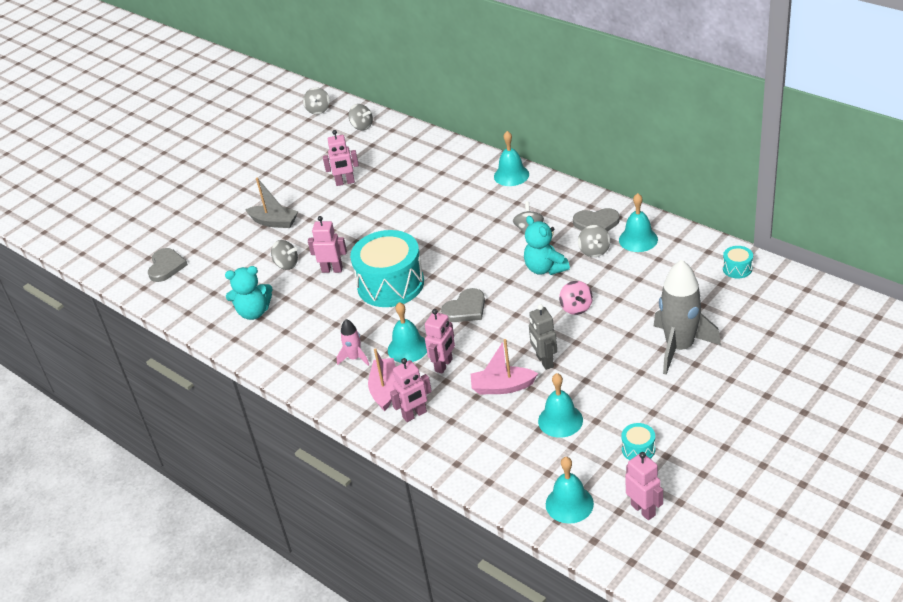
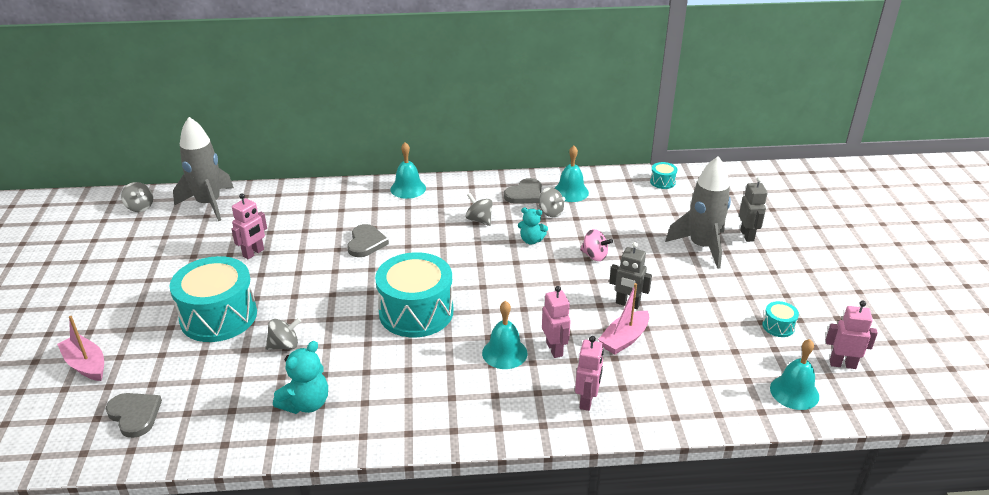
camera: 50 degrees left, 5 degrees down
(274, 222) = (218, 316): grey boat -> turquoise drum
(332, 270) = (341, 327): pink robot -> none
(355, 358) = (468, 387): pink rocket -> none
(362, 126) = (209, 204): grey spinning top -> grey rocket
(385, 389) = (532, 396): pink boat -> pink boat (86, 365)
(465, 309) = (510, 298): grey heart -> grey heart (366, 243)
(545, 268) = (531, 240): turquoise teddy bear -> turquoise teddy bear, size x0.67
(560, 420) = (700, 338): turquoise bell -> none
(738, 359) = (747, 235): none -> grey robot

